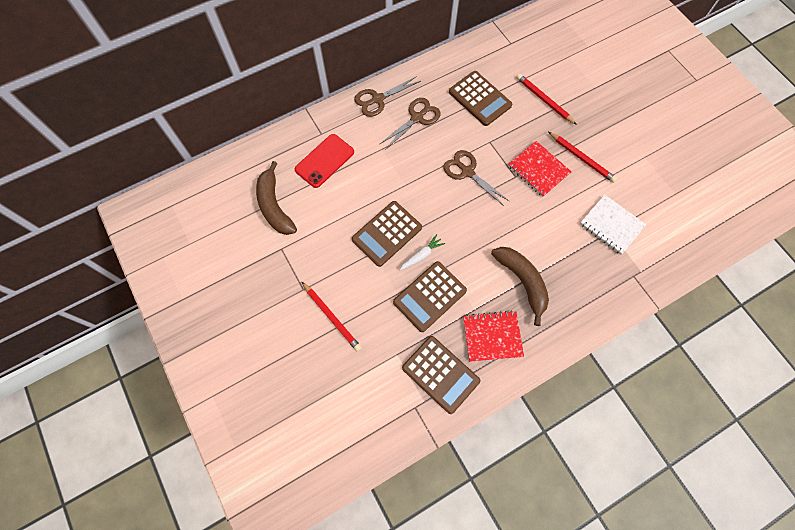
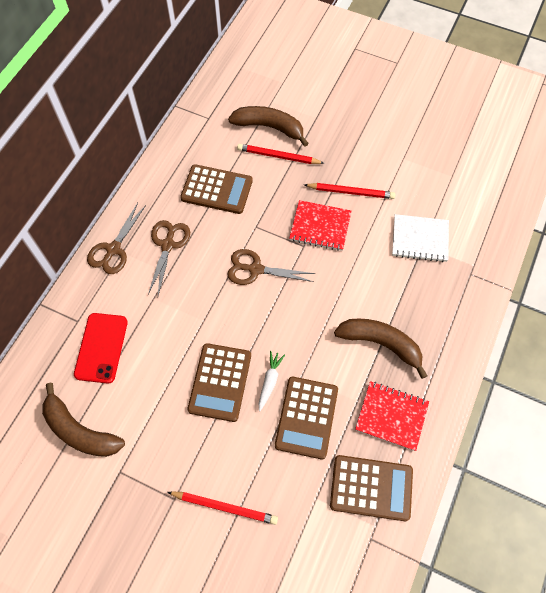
camera: 35 degrees left, 5 degrees down
(492, 336) = (391, 416): red notebook -> red notebook turned 60 degrees clockwise
(553, 75) = (269, 127): none -> brown banana

